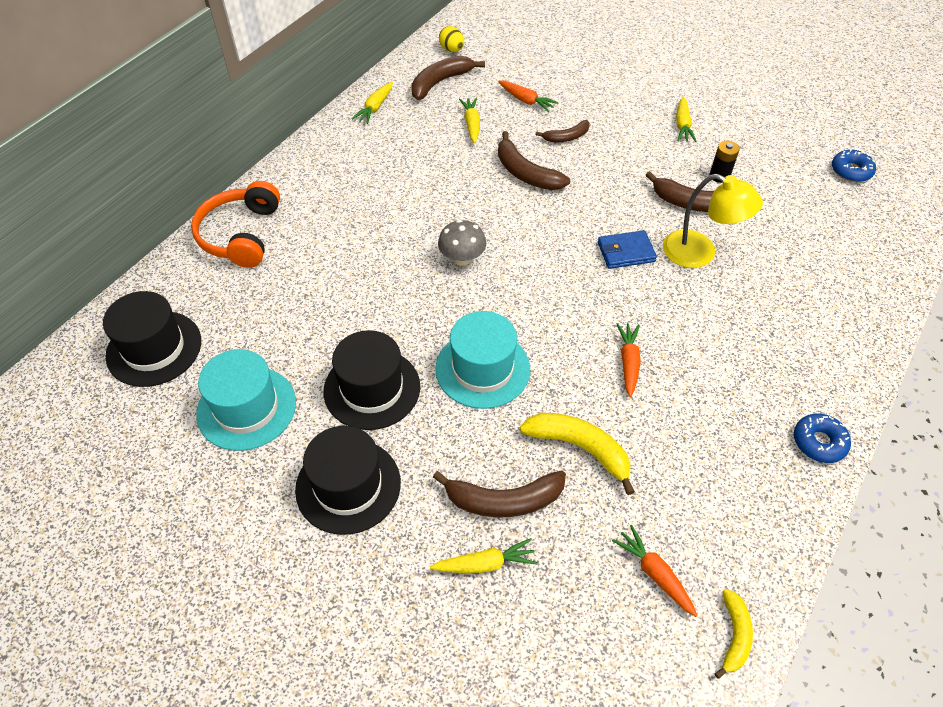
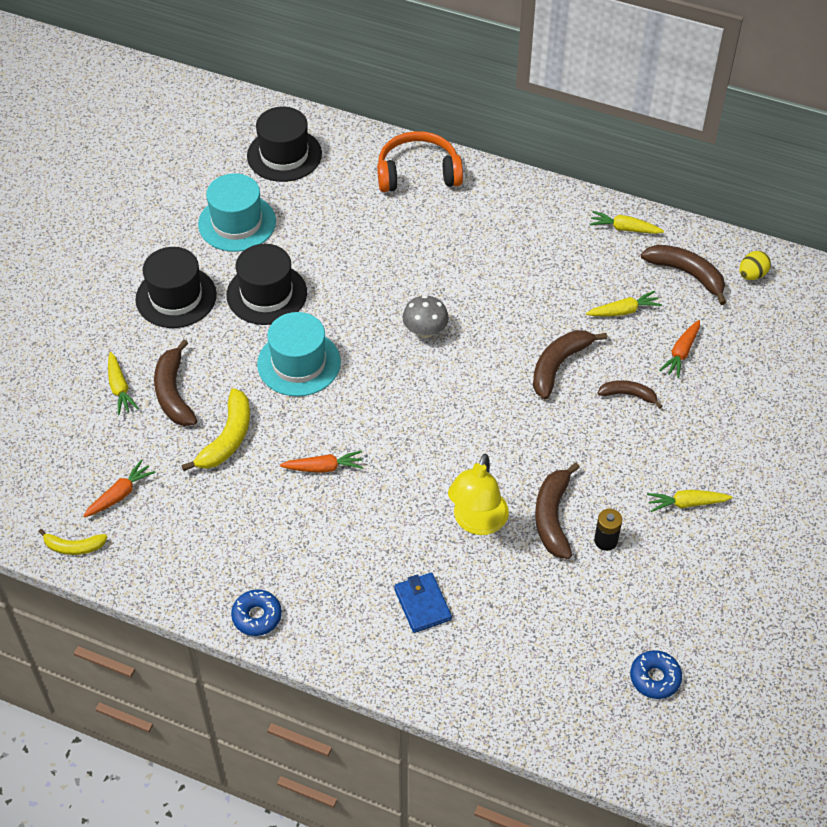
camera: 80 degrees right, 0 degrees up
(566, 137) = (628, 395): brown banana -> brown banana turned 135 degrees clockwise
(626, 252) = (463, 458): blue wallet -> blue wallet (422, 604)

